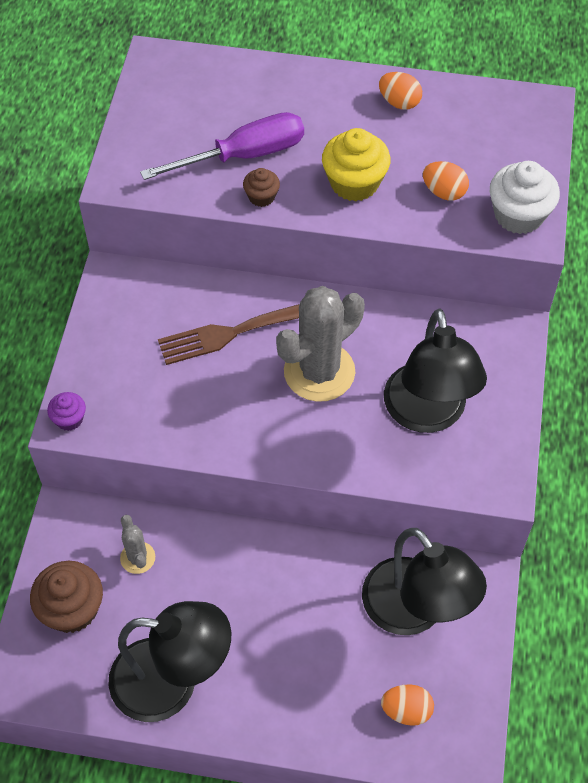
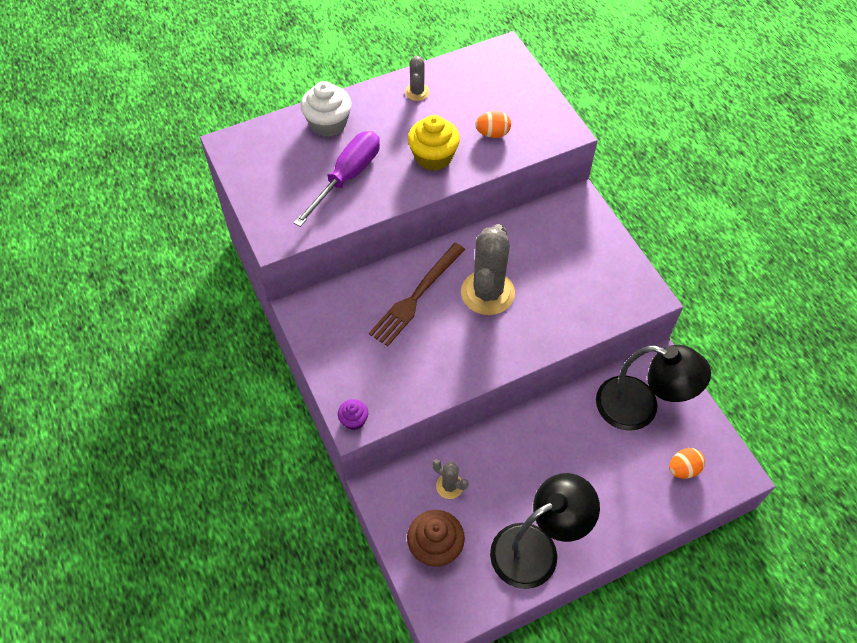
camera: 35 degrees left, 0 degrees up
(261, 197) = (382, 197): brown cupcake -> none
(399, 102) = (417, 92): orange egg -> grey cactus
(427, 414) = (573, 280): black lamp -> none
(518, 215) = (548, 124): white cupcake -> white cupcake (328, 123)

